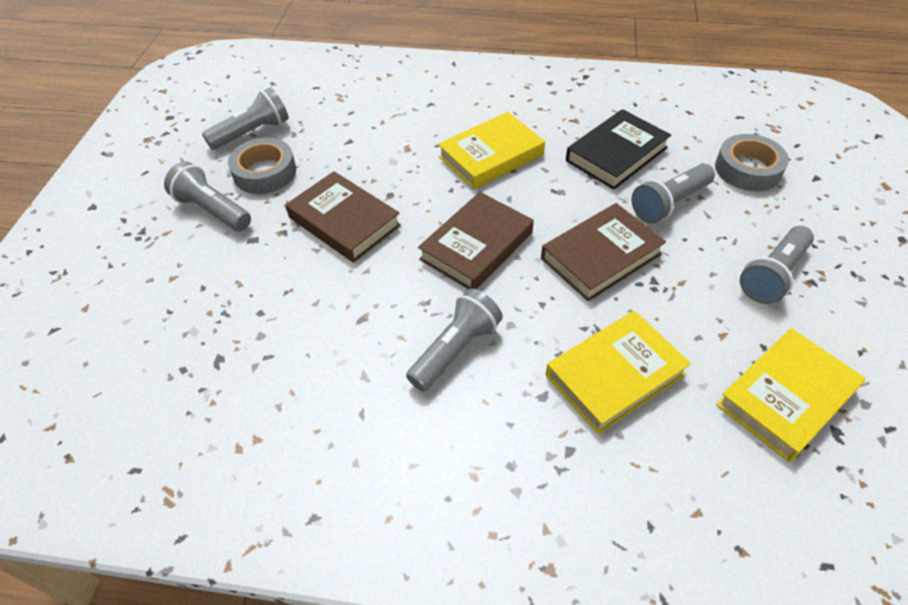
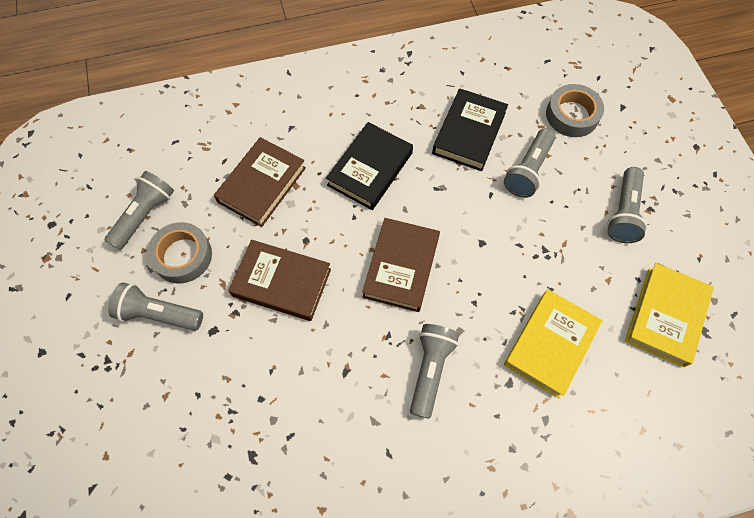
camera: 25 degrees left, 15 degrees up
(491, 156) = (370, 169): yellow book -> black book
(601, 256) = (498, 241): brown book -> brown book (262, 185)

